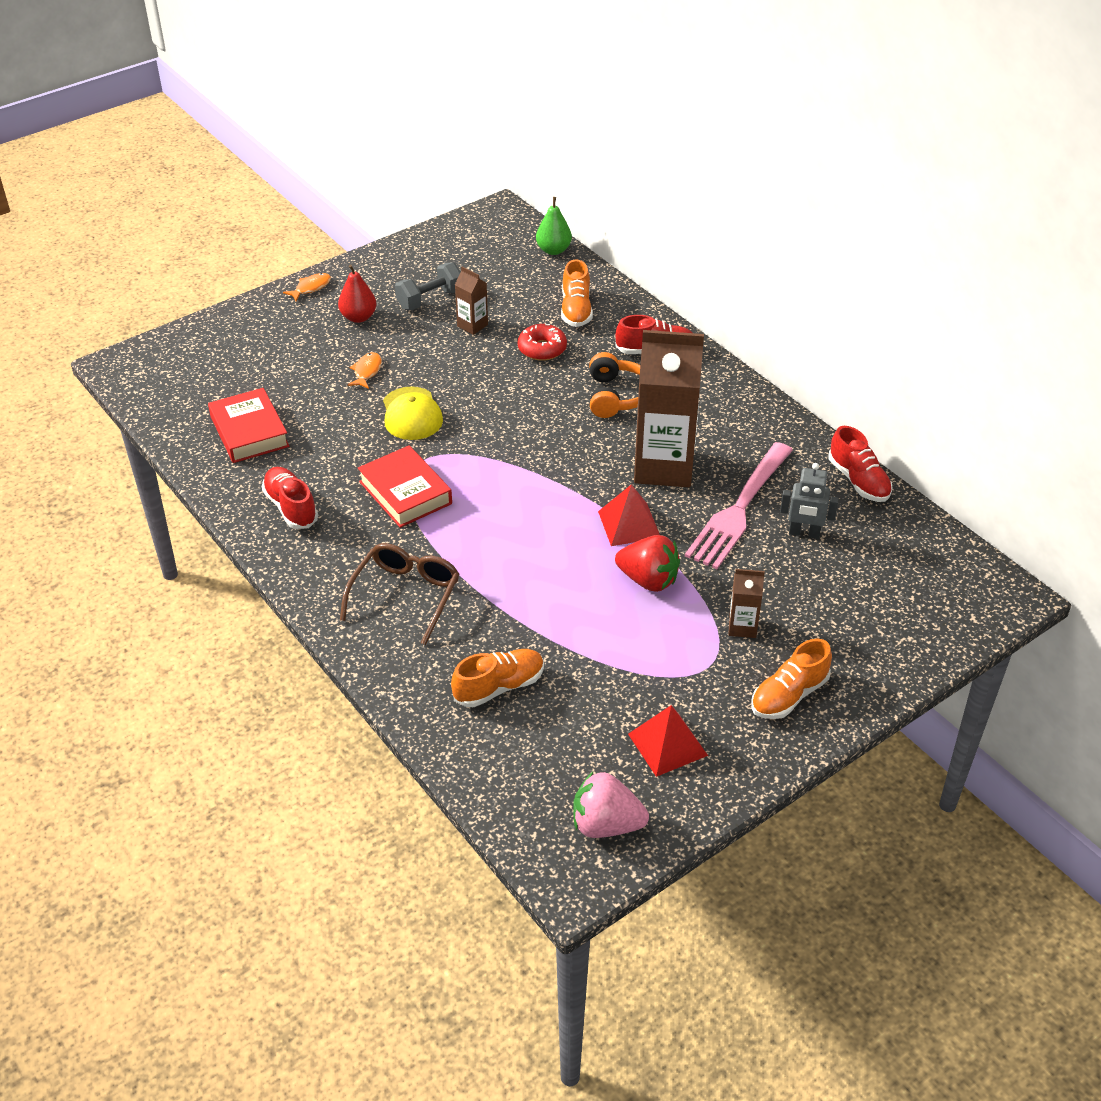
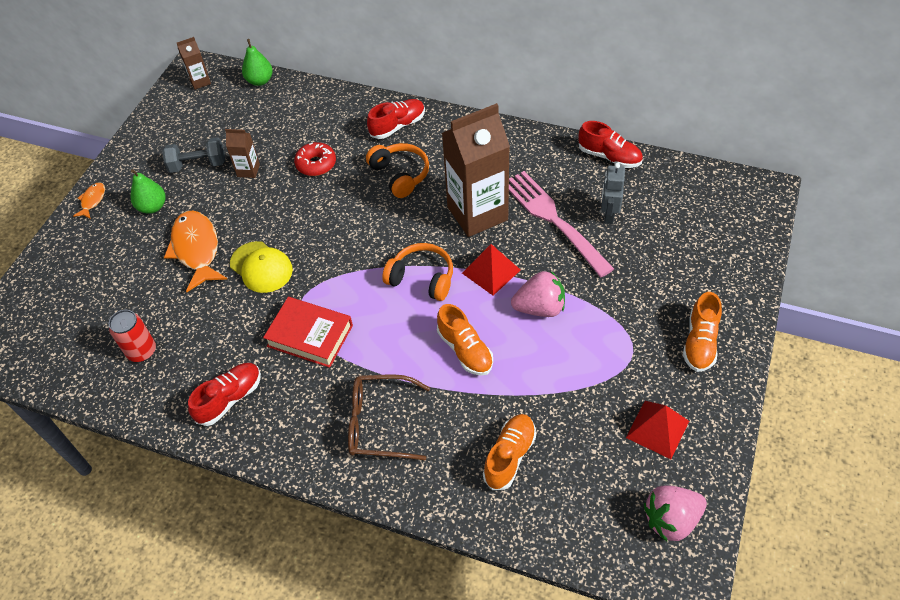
camera: 30 degrees left, 10 degrees up
(249, 432) = (142, 351): red book -> red can
(291, 507) = (230, 399): red shoe -> red shoe turned 105 degrees clockwise
(358, 317) = (152, 207): red pear -> green pear
(367, 371) = (197, 249): orange fish -> orange fish, size x2.07
(405, 596) = (381, 423): brown glasses -> brown glasses turned 75 degrees counterclockwise
(430, 299) = (198, 165): grey dumbbell -> grey dumbbell turned 60 degrees clockwise
(554, 497) = (422, 278): none -> orange headphones
(576, 310) = (315, 121): orange shoe -> orange shoe (465, 350)
(648, 580) = (539, 308): red strawberry -> pink strawberry
(739, 509) = (553, 219): pink fork -> pink fork turned 150 degrees clockwise
(742, 627) = (629, 308): brown carton -> brown carton (200, 81)
(804, 533) = (608, 214): grey robot -> grey robot turned 120 degrees clockwise

